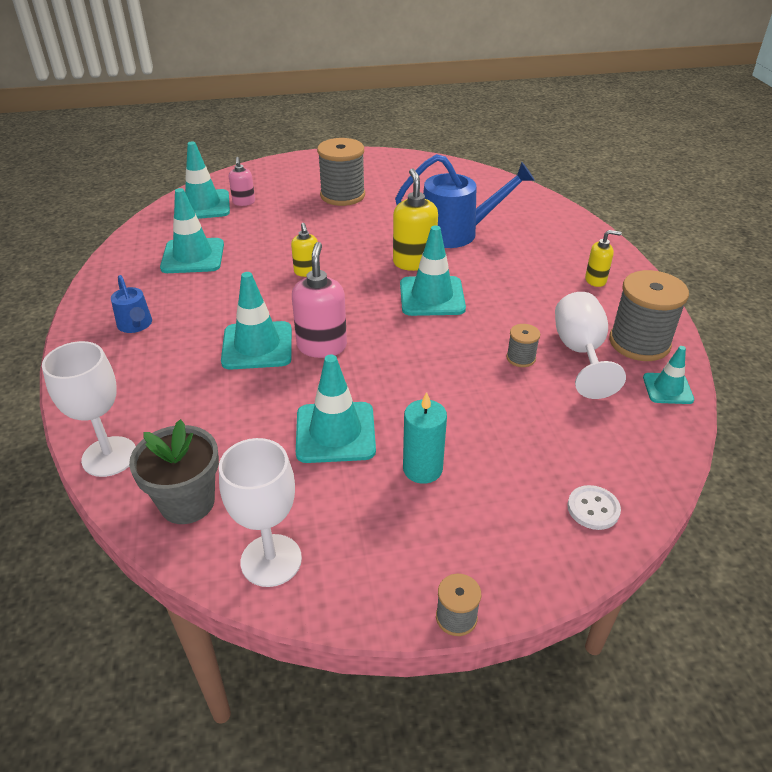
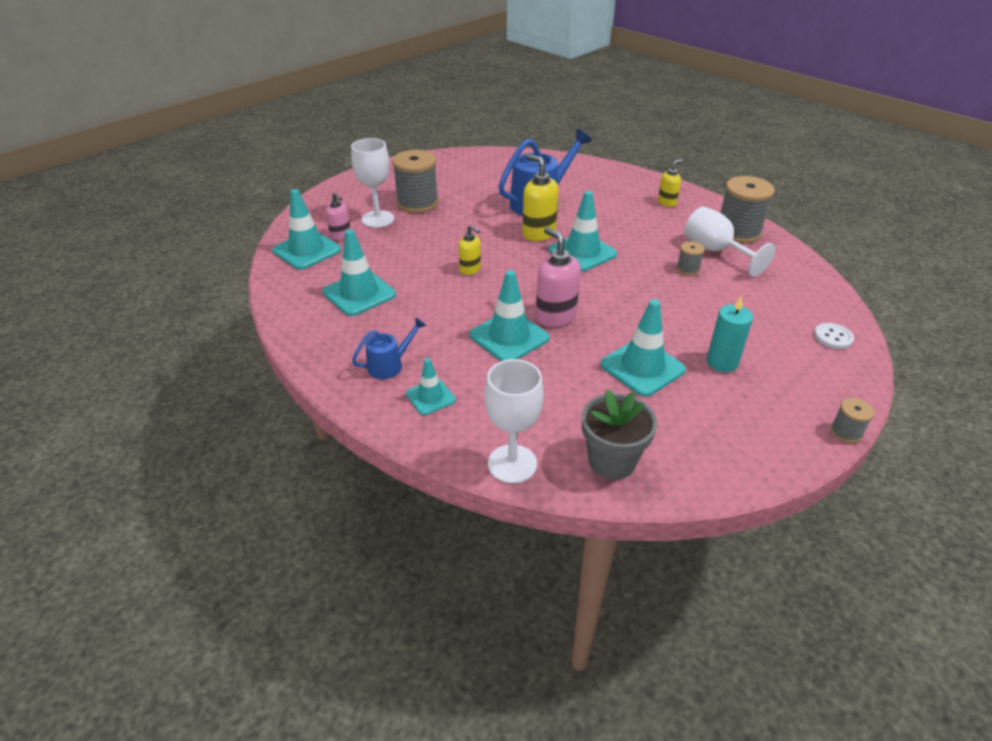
camera: 35 degrees left, 0 degrees up
(136, 325) = (390, 365): blue watering can -> blue watering can turned 60 degrees counterclockwise
(271, 560) = (712, 463): white goblet -> white goblet (377, 219)
(667, 389) = (784, 253): turquoise traffic cone -> turquoise traffic cone (430, 397)

